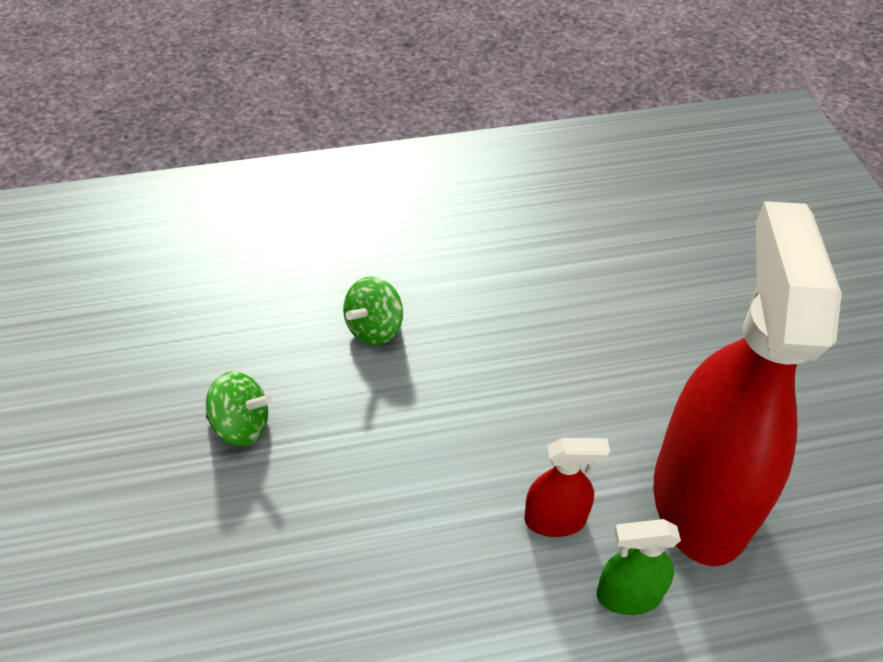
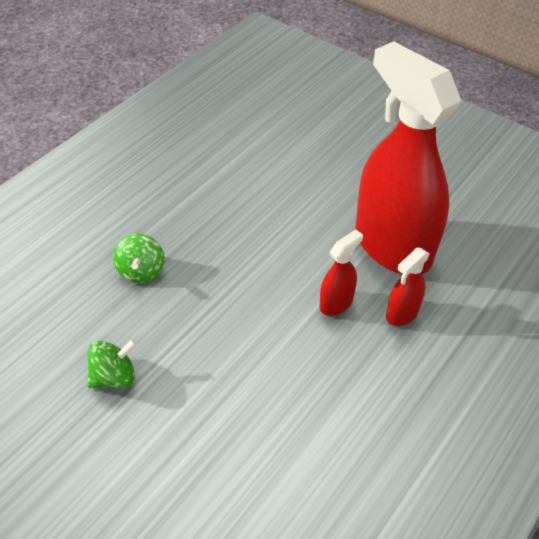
camera: 40 degrees left, 0 degrees up
(628, 595) = (402, 313): green spray bottle -> red spray bottle

